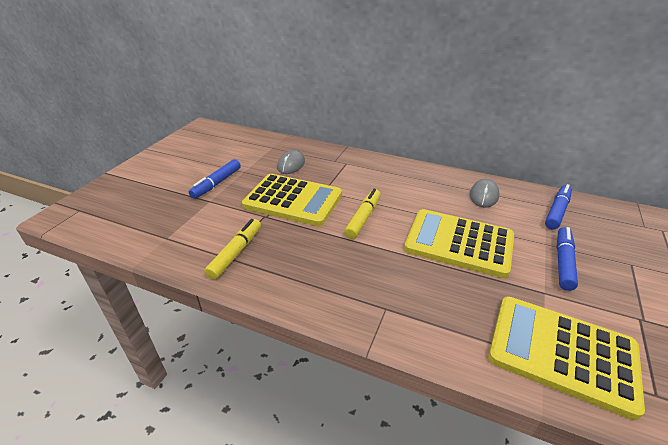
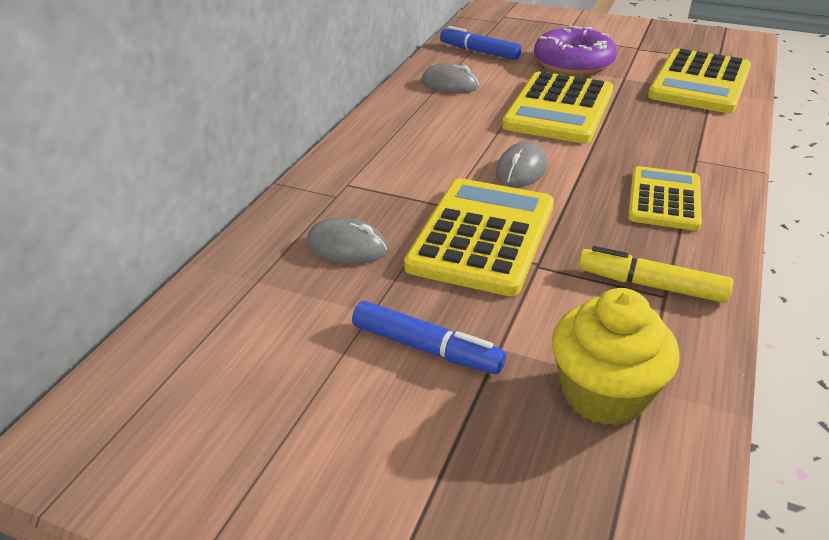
camera: 90 degrees left, 0 degrees up
(169, 225) = (604, 394): none -> yellow cupcake
(325, 276) = (664, 199): none -> yellow calculator
(363, 218) = (521, 170): yellow marker -> grey mouse
(563, 262) = (573, 63): blue marker -> purple donut

